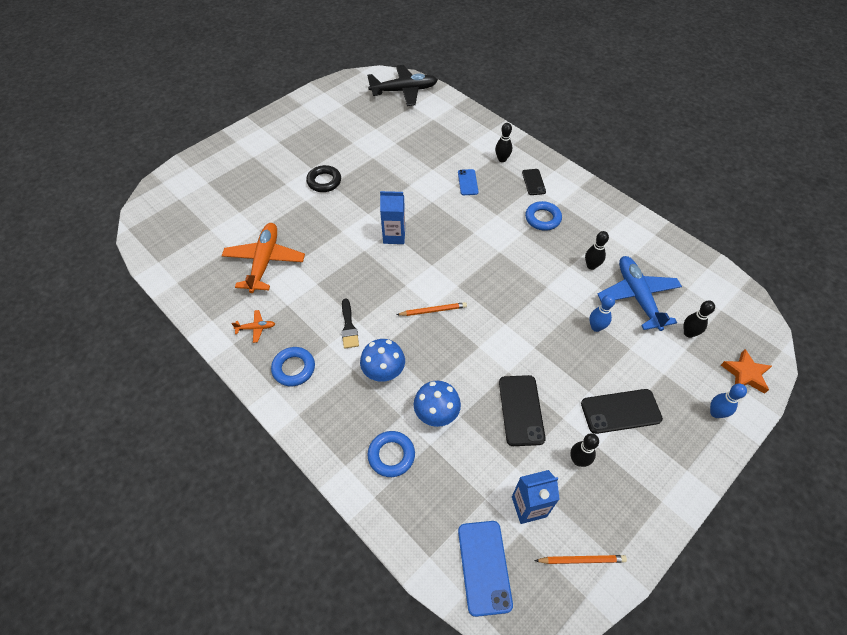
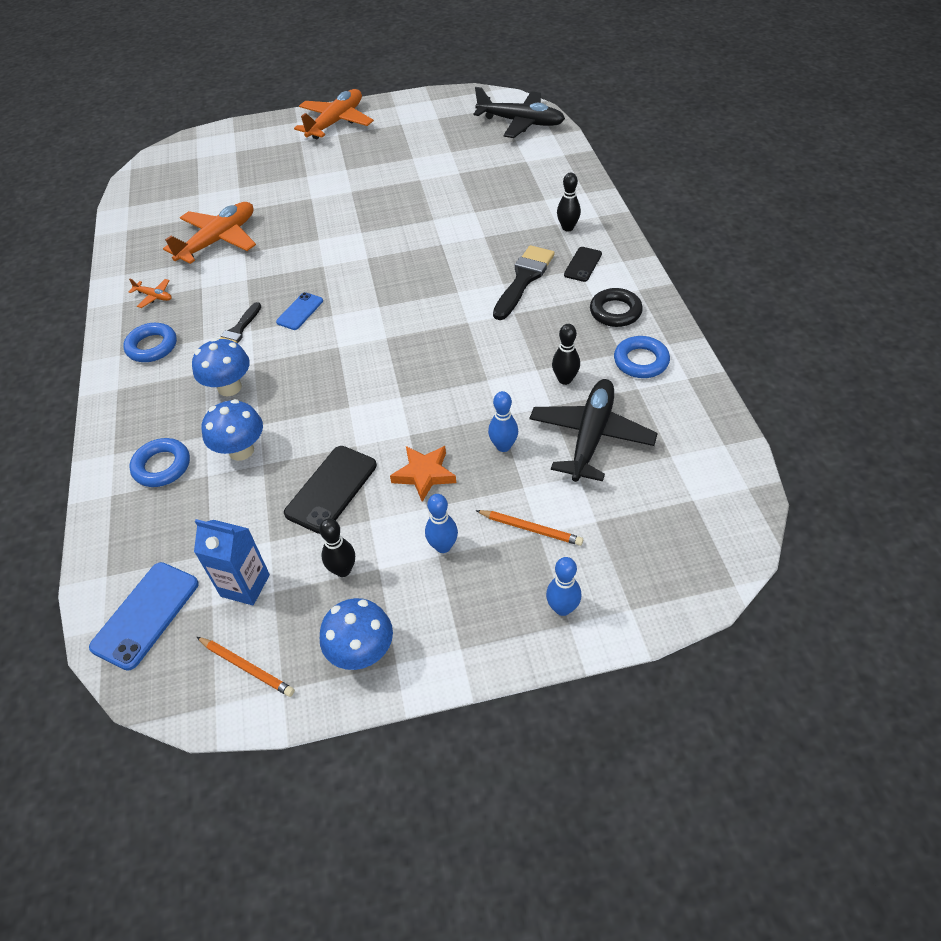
camera: 35 degrees right, 5 degrees down
(268, 132) = (336, 122): none -> orange plane
(324, 181) = (346, 186): black ring -> black ring (615, 312)
(394, 236) = (367, 263): blue carton -> none
(433, 310) = (336, 351): orange pencil -> orange pencil (531, 529)
(467, 182) = (502, 238): blue phone -> blue phone (300, 311)
(507, 207) = (524, 279): none -> black brush
(542, 218) = (555, 307): blue ring -> blue ring (641, 361)
(620, 411) = (443, 546): black phone -> blue bowling pin
(637, 296) = (591, 436): blue plane -> black plane
(638, 506) = (362, 652): none -> blue mushroom
(688, 333) = (618, 505): black bowling pin -> none
(745, 374) = (651, 586): orange star -> orange star (424, 474)

